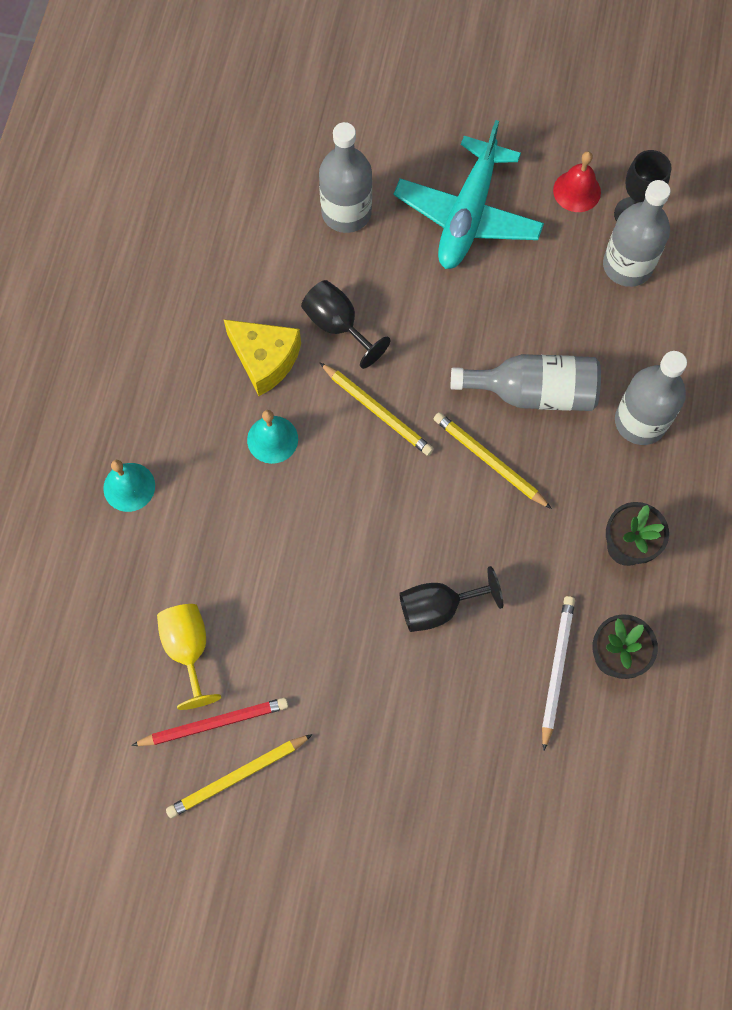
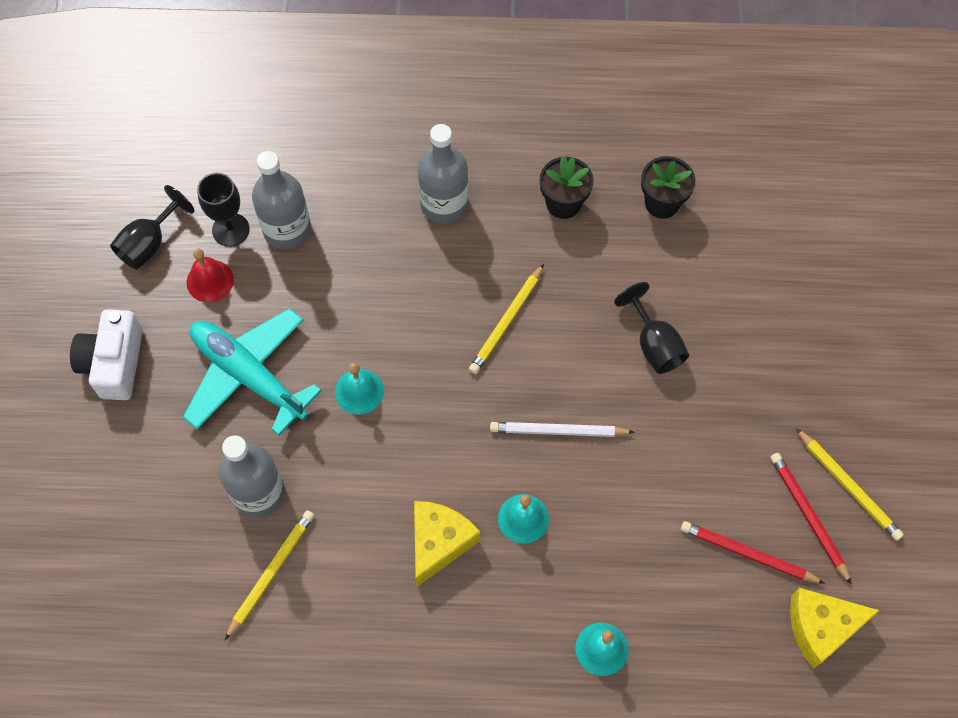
camera: 100 degrees left, 5 degrees down
(97, 703) = (821, 627): none -> yellow cheese
(188, 649) = (748, 554): yellow goblet -> red pencil
(338, 325) = (390, 478): black goblet -> black goblet (149, 243)
(377, 411) = (475, 426): yellow pencil -> yellow pencil (271, 573)
(434, 310) = (359, 391): none -> turquoise bell
(468, 215) = (248, 375): turquoise plane -> turquoise plane turned 150 degrees counterclockwise
(499, 105) = (114, 363): none -> white camera
(533, 392) = (431, 293): grey bottle -> none
(556, 670) = (685, 245): white pencil -> white pencil (558, 431)

